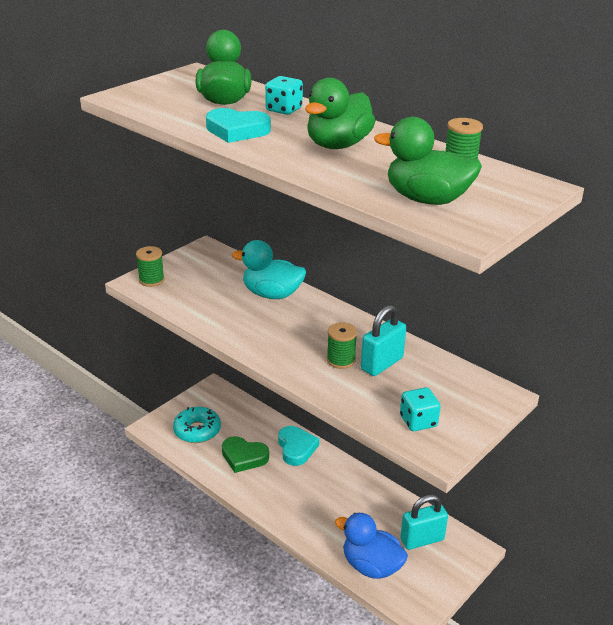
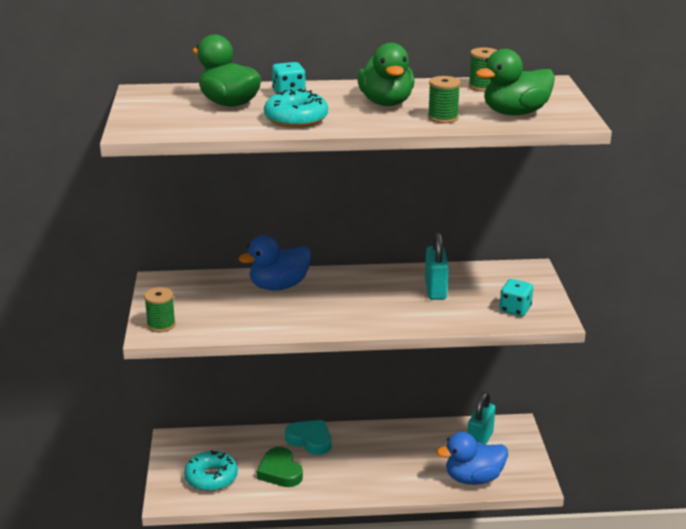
camera: 45 degrees left, 5 degrees down
(237, 130) = (296, 119): turquoise heart -> turquoise donut
(244, 457) = (280, 471): green heart -> green heart turned 90 degrees clockwise
(272, 294) = (279, 286): turquoise duck -> blue duck
(341, 360) = (406, 301): green spool -> green spool (443, 118)

